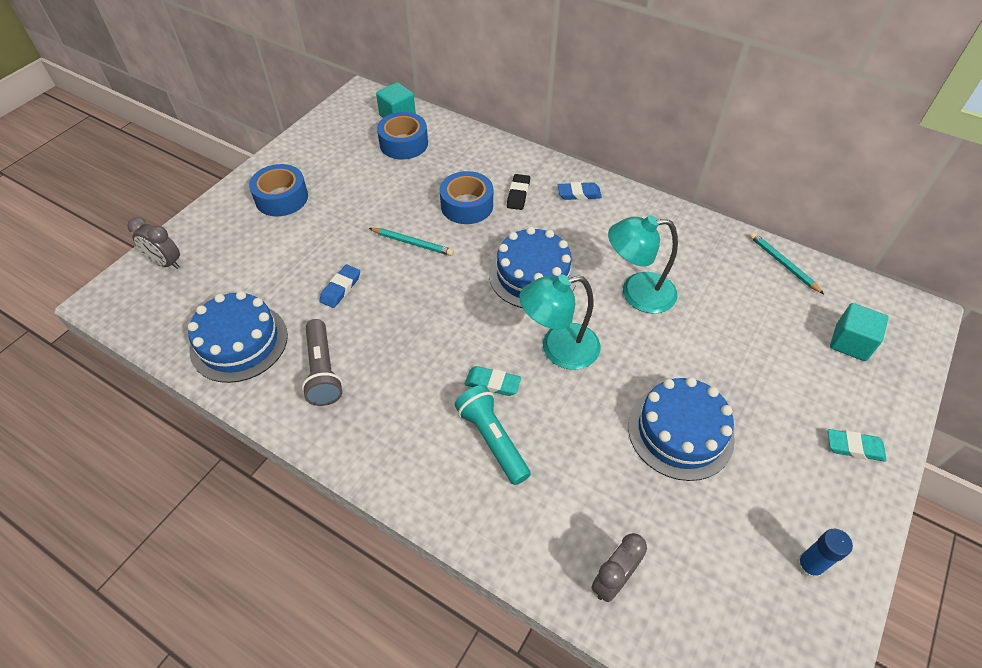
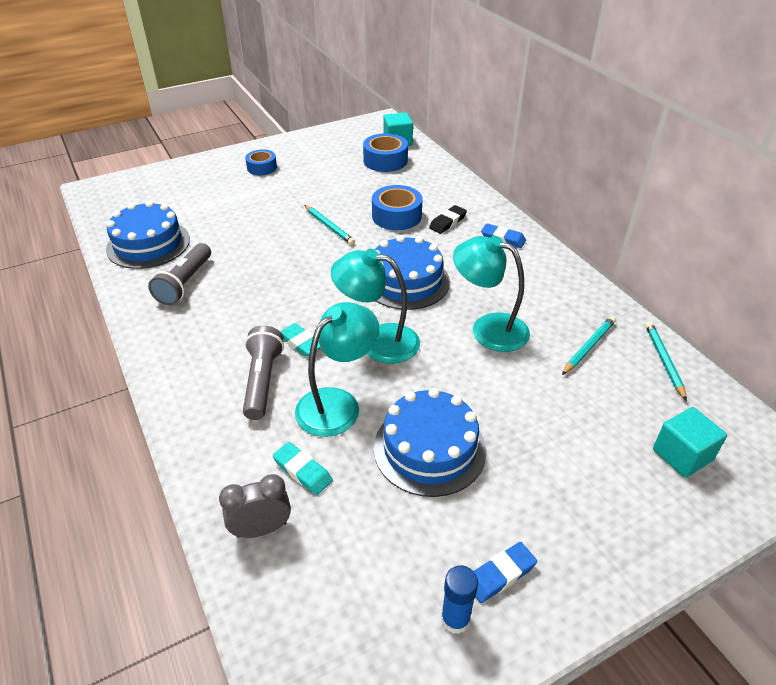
camera: 30 degrees right, 10 degrees down
(166, 263) = (149, 181): grey clock -> none
(281, 198) = (262, 167): blue tape -> blue tape, size x0.66
(340, 288) = (248, 237): blue eraser -> blue eraser (500, 574)
(492, 439) = (263, 381): turquoise flashlight -> grey flashlight
(575, 428) = (337, 403): none -> turquoise lamp
(723, 275) = (589, 347): none -> turquoise pencil
(854, 447) = (602, 545): turquoise eraser -> turquoise eraser (302, 471)

